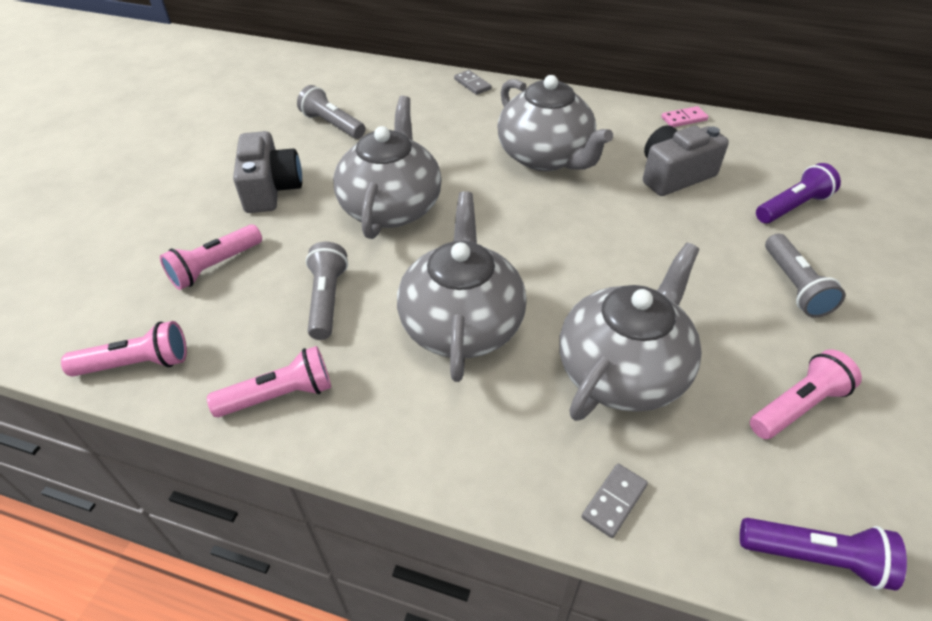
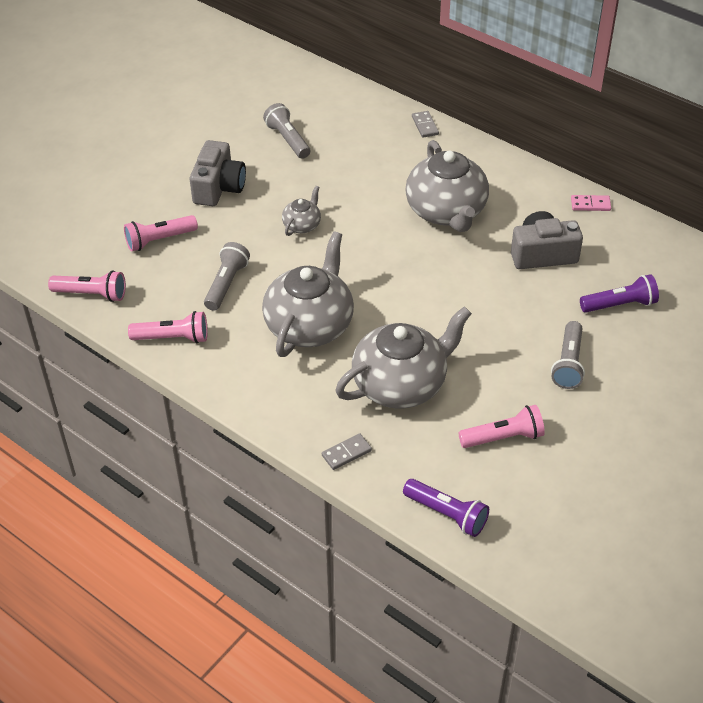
camera: 20 degrees right, 0 degrees up
(391, 207) = (302, 225): grey teapot -> grey teapot, size x0.47

